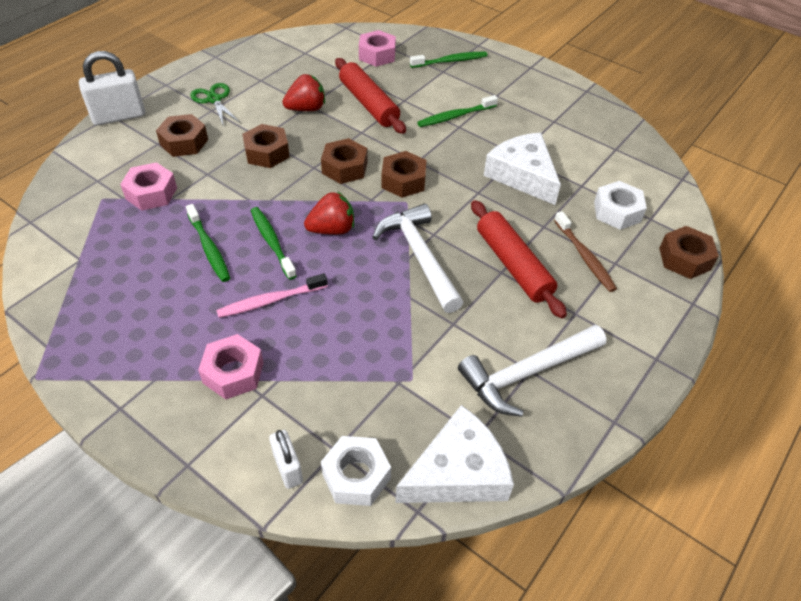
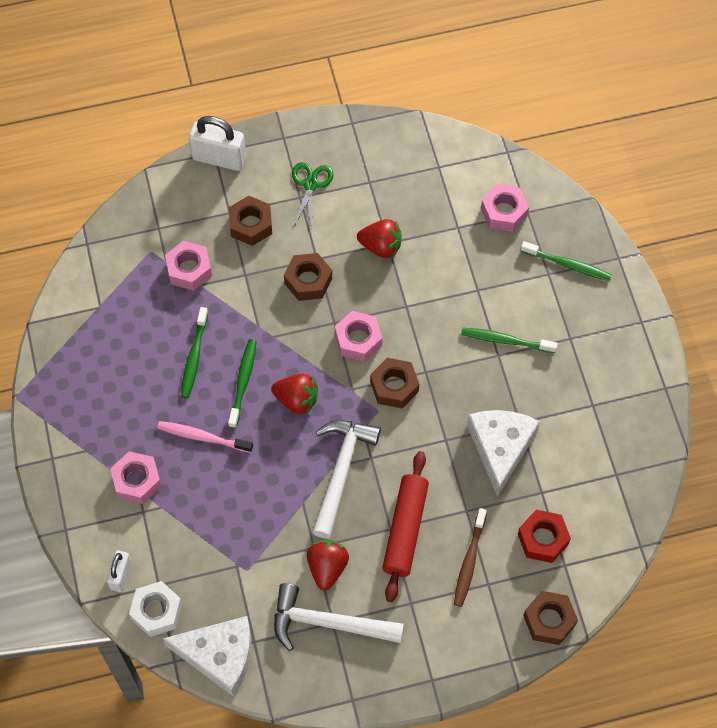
camera: 40 degrees right, 15 degrees up
(345, 168) = (358, 340): brown nut -> pink nut
(369, 104) = (441, 275): red rolling pin -> none
(480, 331) = (327, 567): none -> red strawberry
(617, 212) = (543, 539): white nut -> red nut

